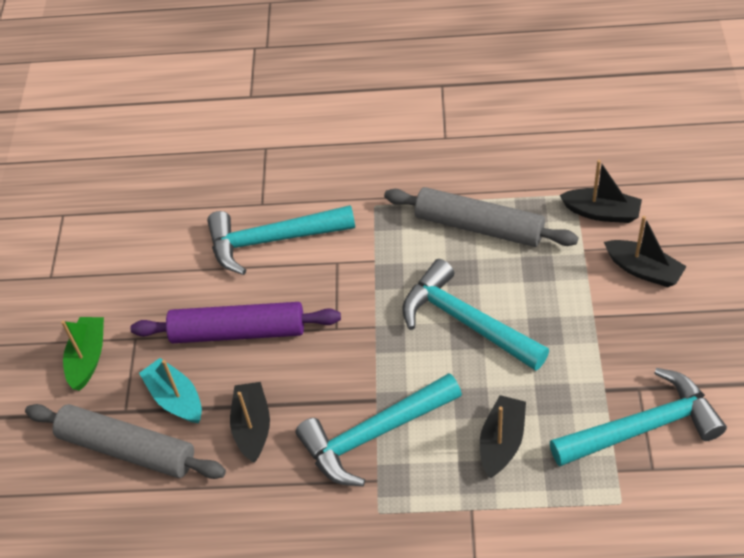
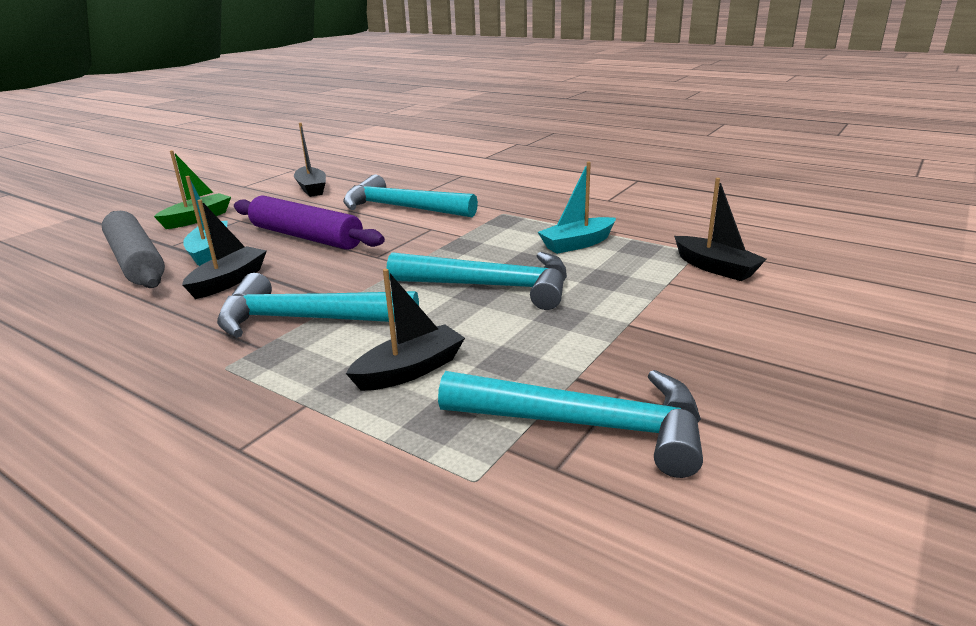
camera: 30 degrees right, 25 degrees down
(466, 321) = (491, 287): turquoise hammer -> turquoise hammer turned 120 degrees clockwise
(479, 227) = (577, 244): grey rolling pin -> turquoise boat
(643, 270) = (725, 313): black boat -> black boat (312, 188)

